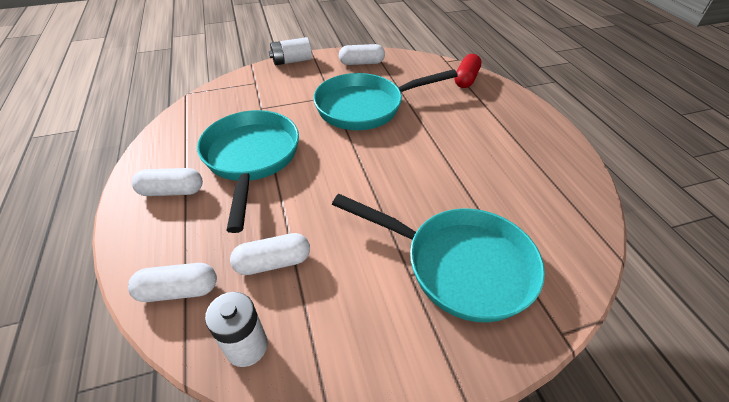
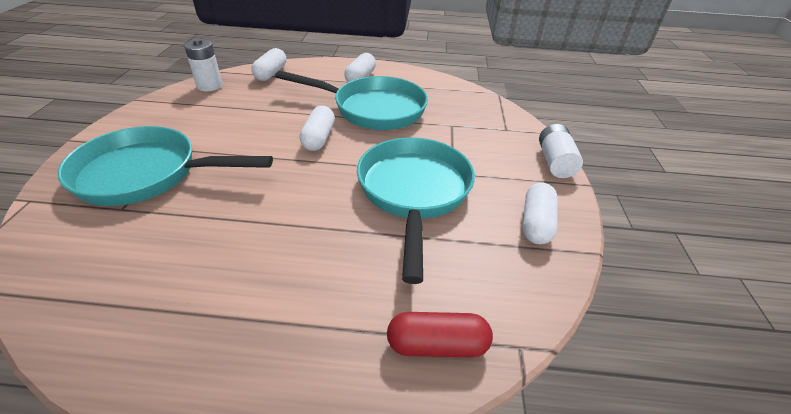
camera: 110 degrees right, 5 degrees down
(273, 262) = (254, 101): white capsule -> white capsule (318, 138)
(459, 265) = (147, 174): turquoise pan -> turquoise pan turned 45 degrees clockwise
(466, 79) = (437, 345): red capsule -> red capsule turned 45 degrees counterclockwise

